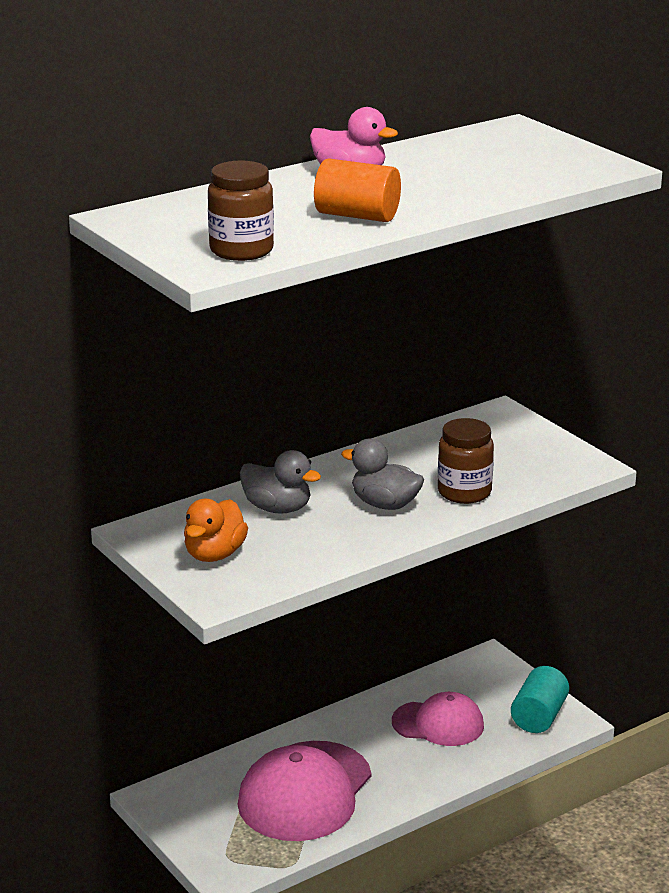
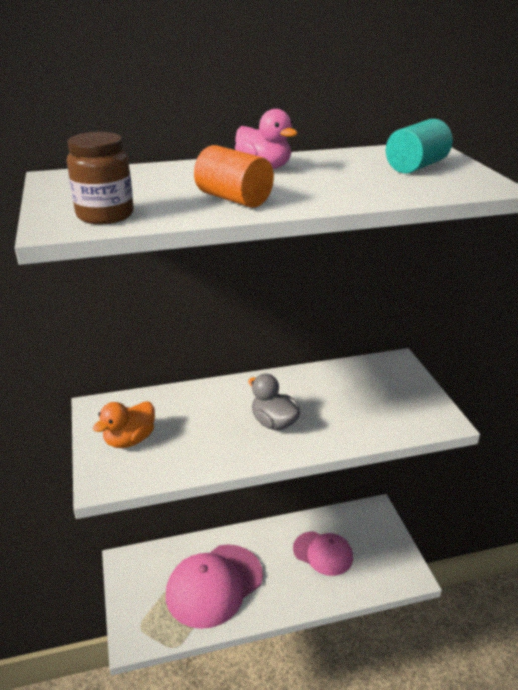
camera: 20 degrees right, 5 degrees up
(277, 508) = (198, 409): grey duck -> none
(464, 492) = (337, 425): brown jar -> none
(539, 716) = (391, 566): turquoise cylinder -> turquoise cylinder (416, 166)

